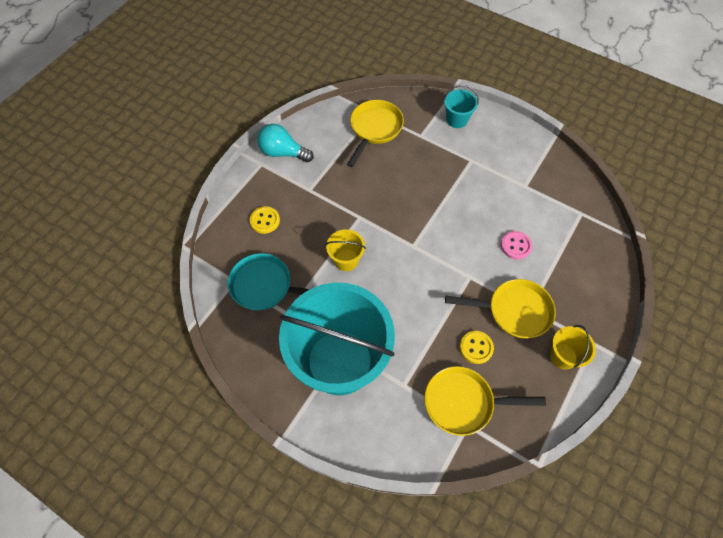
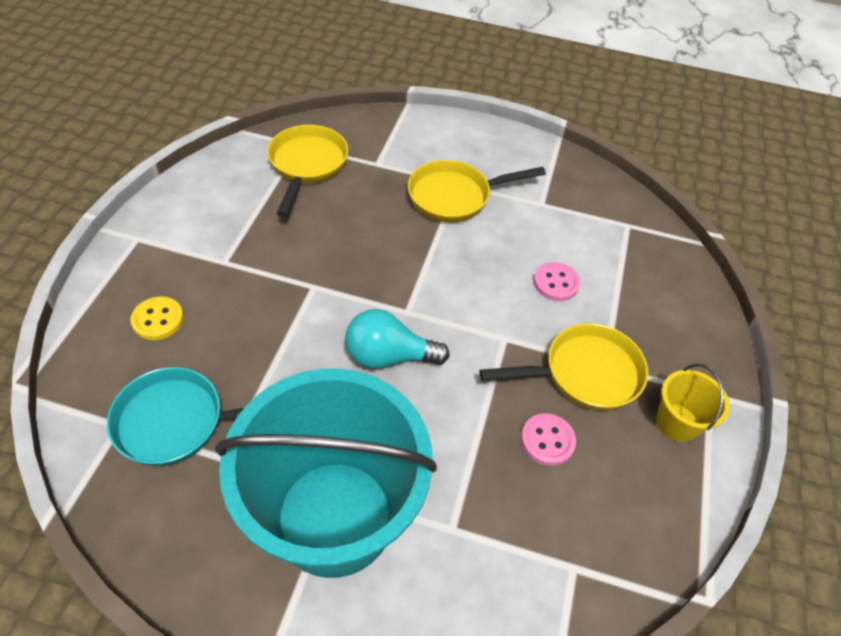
camera: 20 degrees left, 10 degrees down
(283, 152) = (170, 217): turquoise light bulb -> turquoise light bulb (389, 356)
(346, 260) = (307, 352): yellow bucket -> none
(457, 119) = (422, 137): turquoise bucket -> none
(464, 403) = (556, 532): yellow pan -> yellow pan (455, 196)
(476, 347) = (547, 440): yellow button -> pink button

